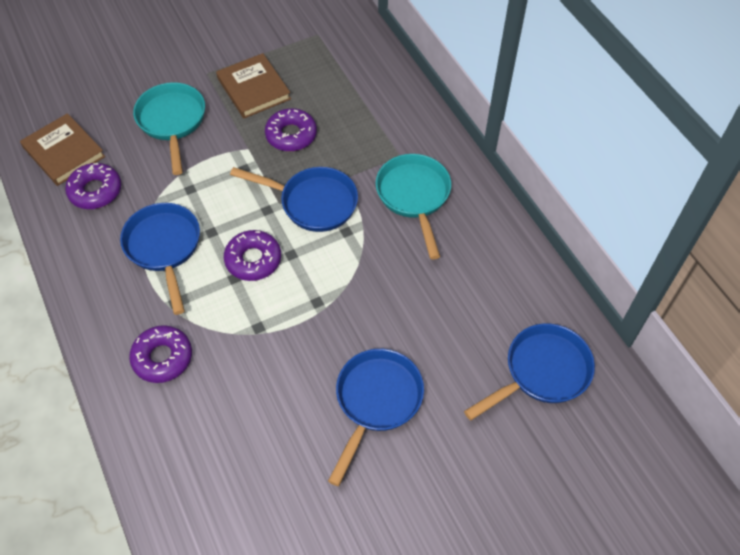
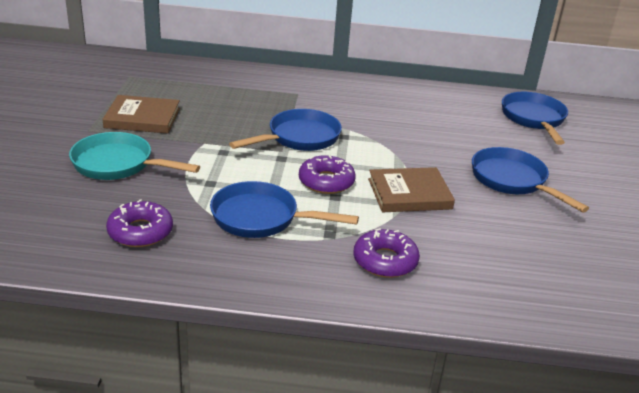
camera: 60 degrees left, 25 degrees down
(64, 152) = (60, 233): brown book -> brown book (409, 194)
(291, 135) = (217, 122): purple donut -> none
(414, 197) = (343, 103): turquoise pan -> none

